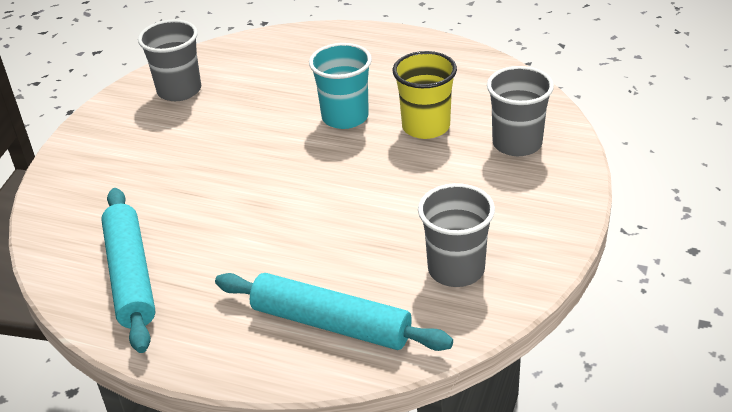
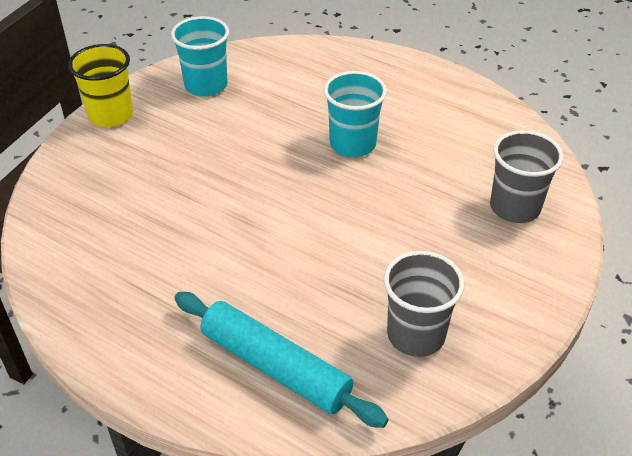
camera: 10 degrees right, 5 degrees up
(130, 276) = (102, 271): turquoise rolling pin -> none
(179, 90) = (206, 85): grey cup -> turquoise cup
(426, 127) = (428, 170): yellow cup -> yellow cup (111, 115)

